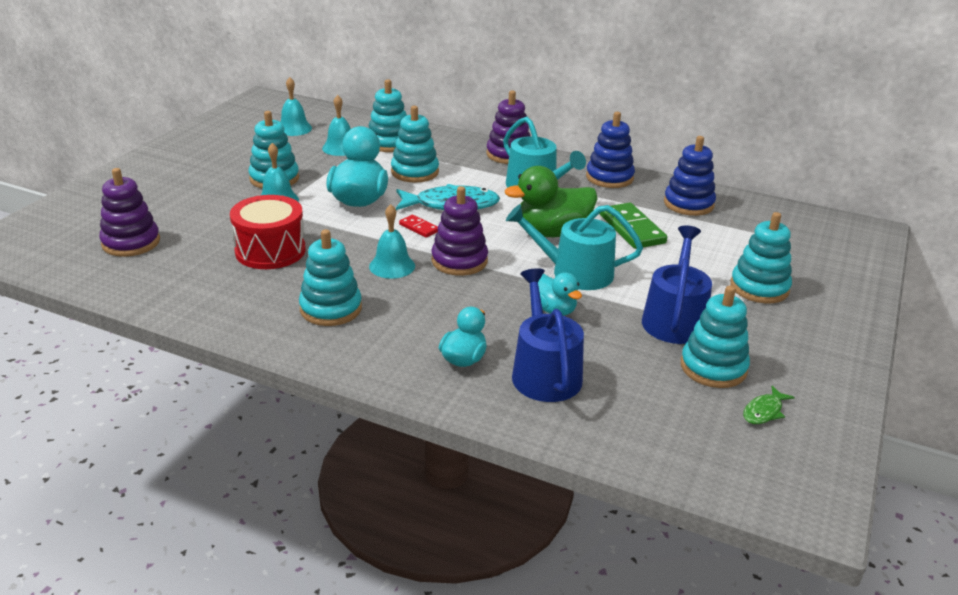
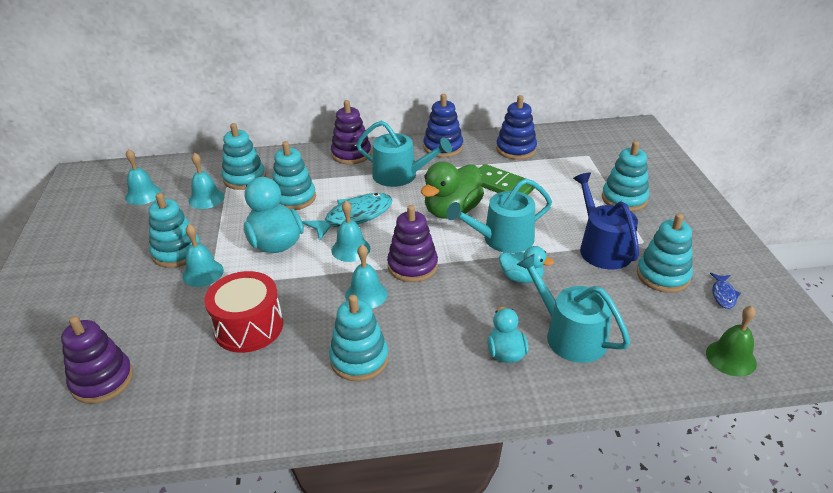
camera: 30 degrees left, 5 degrees up
(419, 228) = (351, 249): red domino -> turquoise bell
(544, 372) = (569, 335): blue watering can -> turquoise watering can
(696, 464) = (731, 358): none -> green bell
(764, 411) = (723, 295): green fish -> blue fish

